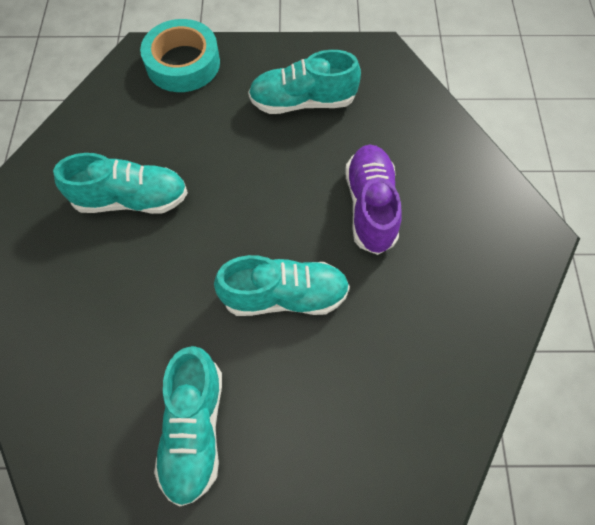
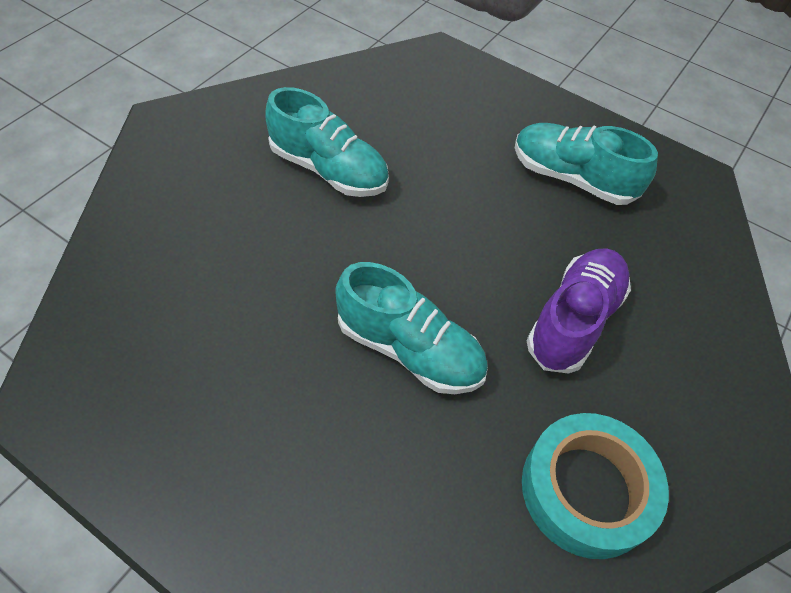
camera: 30 degrees right, 10 degrees down
(183, 63) = (472, 81): turquoise tape -> turquoise tape (587, 489)
(194, 428) = (216, 415): turquoise shoe -> none

